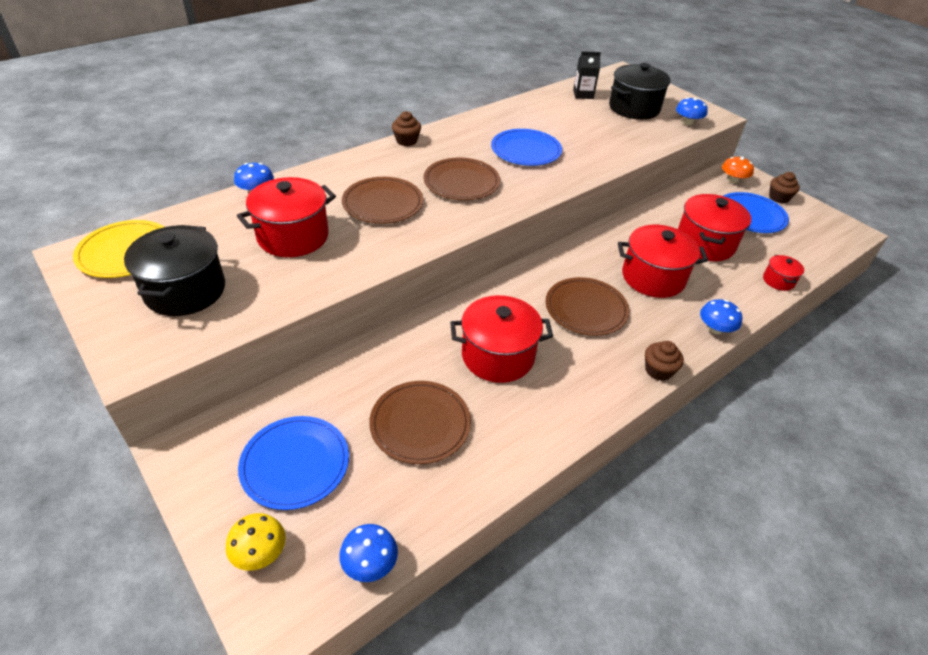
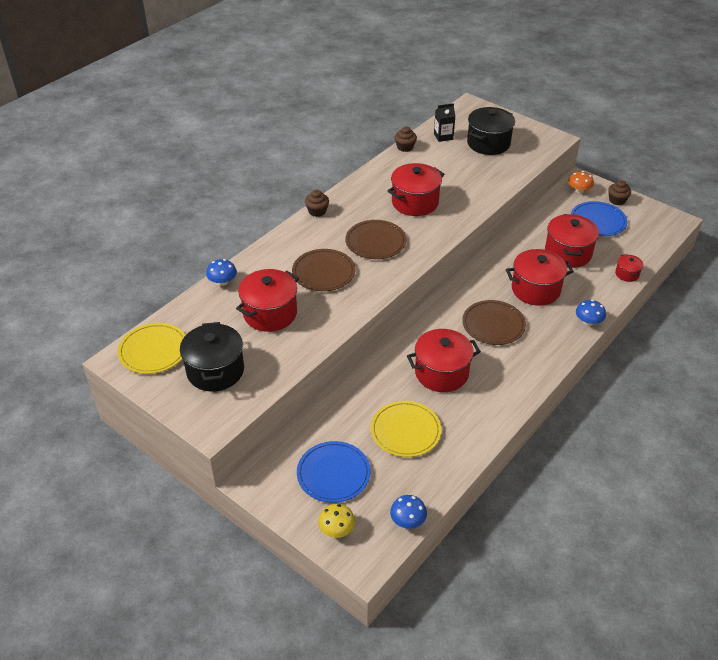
camera: 10 degrees left, 0 degrees up
(420, 424) = (405, 431): brown plate -> yellow plate
(526, 150) = (415, 202): blue plate -> red pot
(658, 370) = (555, 360): brown cupcake -> brown cupcake (405, 147)
(687, 122) = (534, 150): blue mushroom -> none

